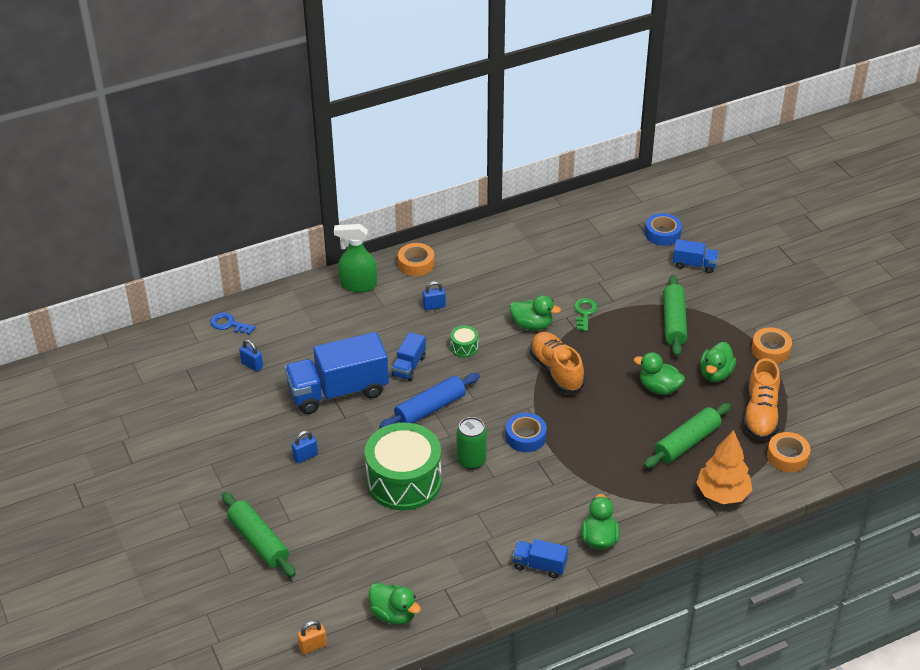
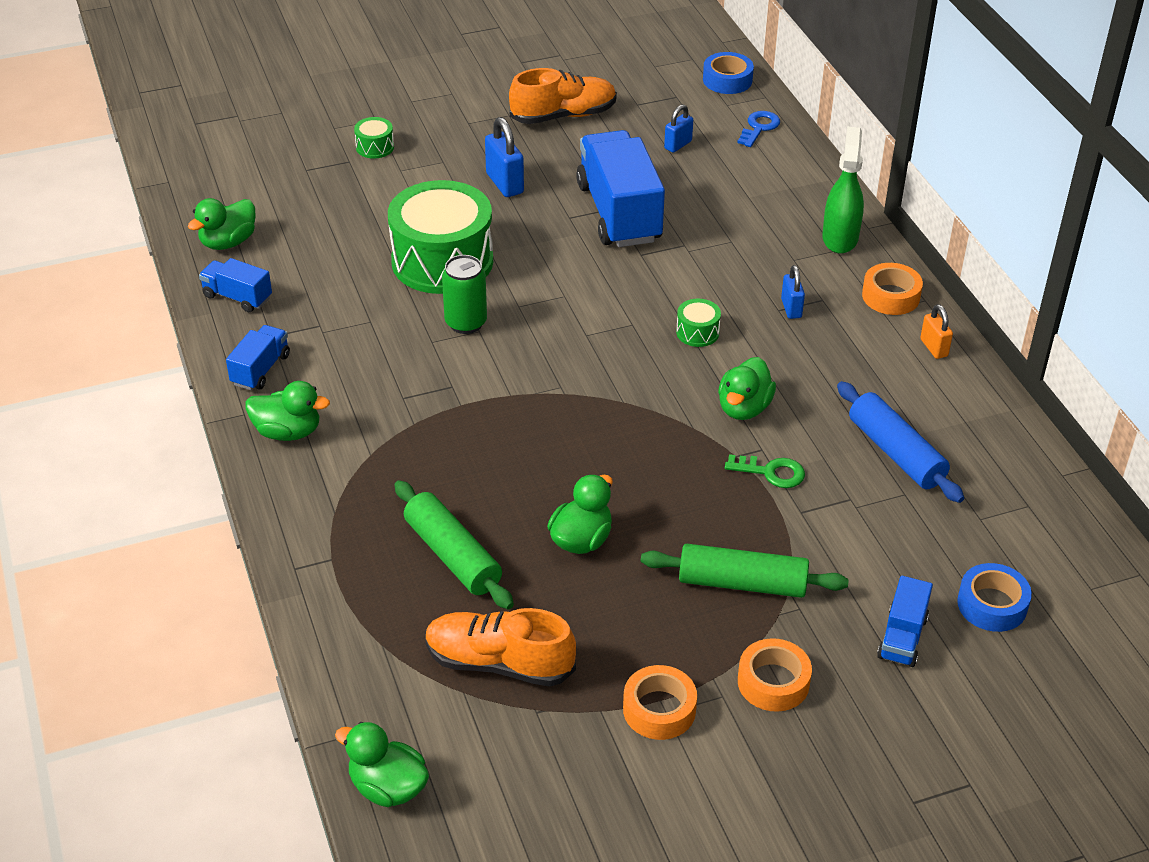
camera: 95 degrees right, 0 degrees up
(258, 541) = (375, 147): green rolling pin -> green drum
(305, 456) = (505, 183): blue padlock -> blue padlock, size x1.58
(313, 646) = (206, 182): orange padlock -> orange padlock (934, 348)
(409, 366) = (662, 277): blue truck -> blue truck (237, 297)
(430, 409) = (573, 291): blue rolling pin -> blue rolling pin (896, 453)
(525, 437) = (500, 378): blue tape -> blue tape (727, 80)
(556, 371) = (635, 424): orange shoe -> orange shoe (563, 115)
(715, 374) = (606, 619): green duck -> green duck (388, 787)
(722, 494) = (334, 581): orange tree -> none
(787, 456) = (394, 681): orange tape -> orange tape (773, 682)

